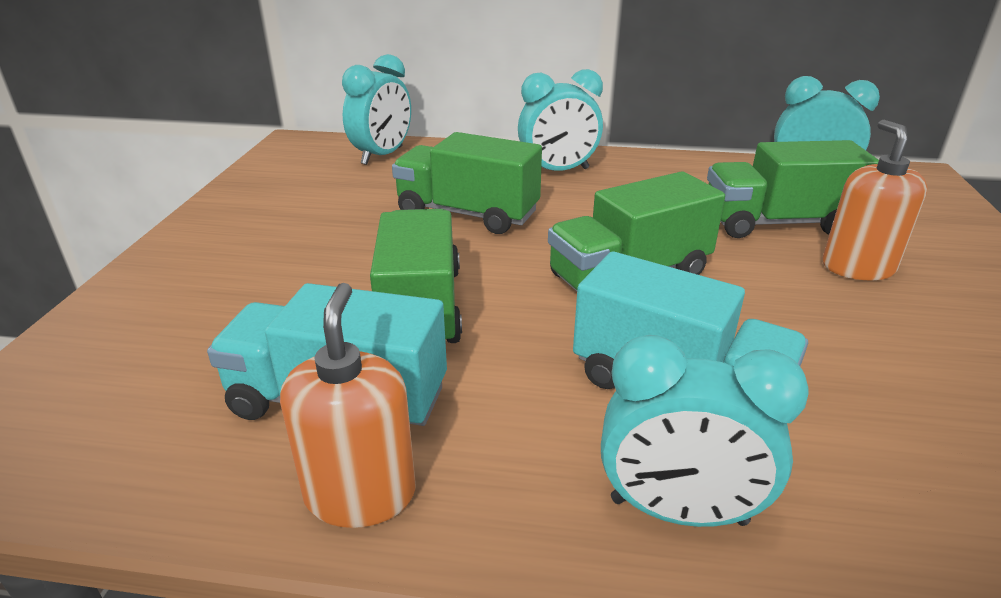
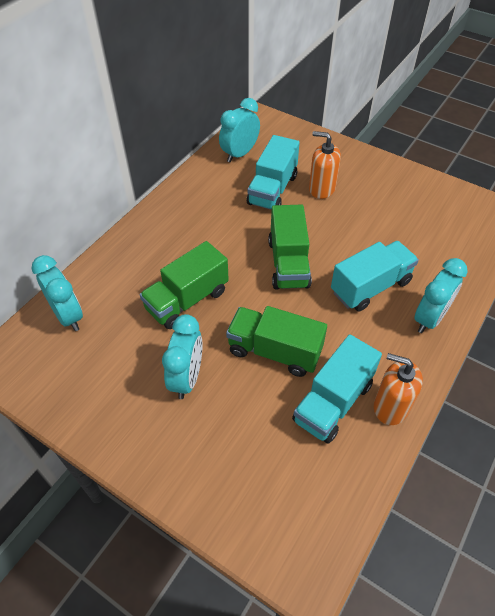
camera: 65 degrees left, 20 degrees up
(558, 171) = (160, 239): turquoise clock -> turquoise clock (187, 378)
(776, 223) = (272, 190): green truck -> turquoise truck

